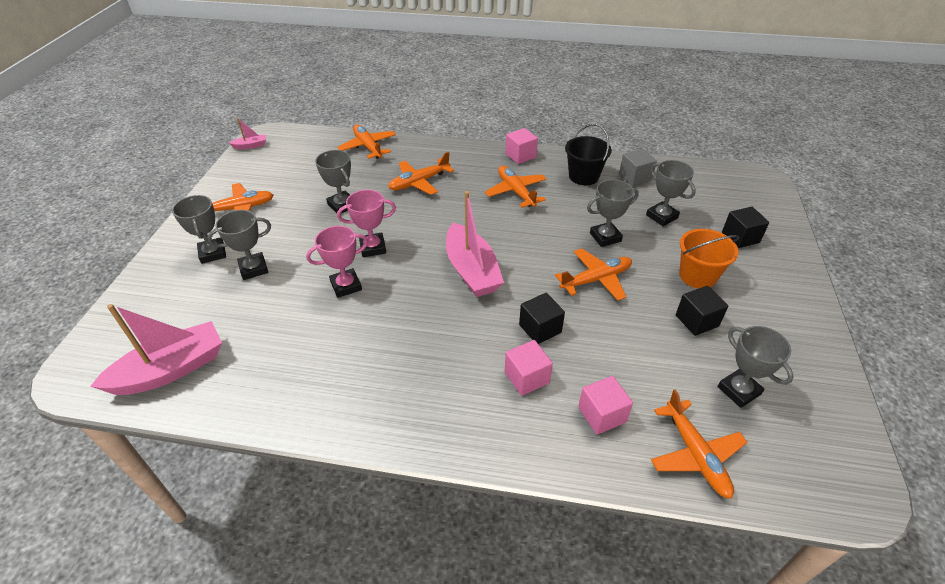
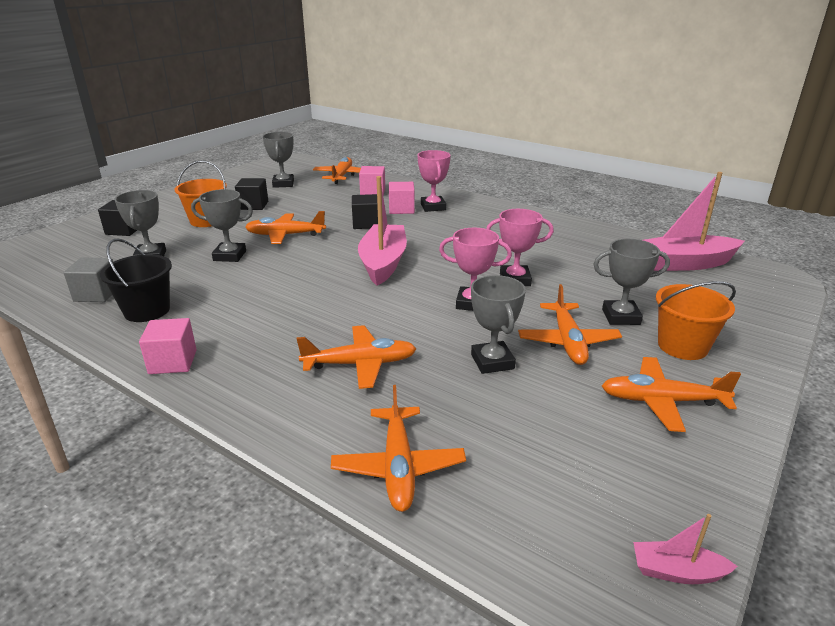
camera: 155 degrees left, 15 degrees down
(212, 253) = (682, 346): grey trophy -> orange bucket
(492, 400) = (433, 207): none -> pink trophy
(516, 192) = (251, 316): orange plane -> orange plane (568, 341)

